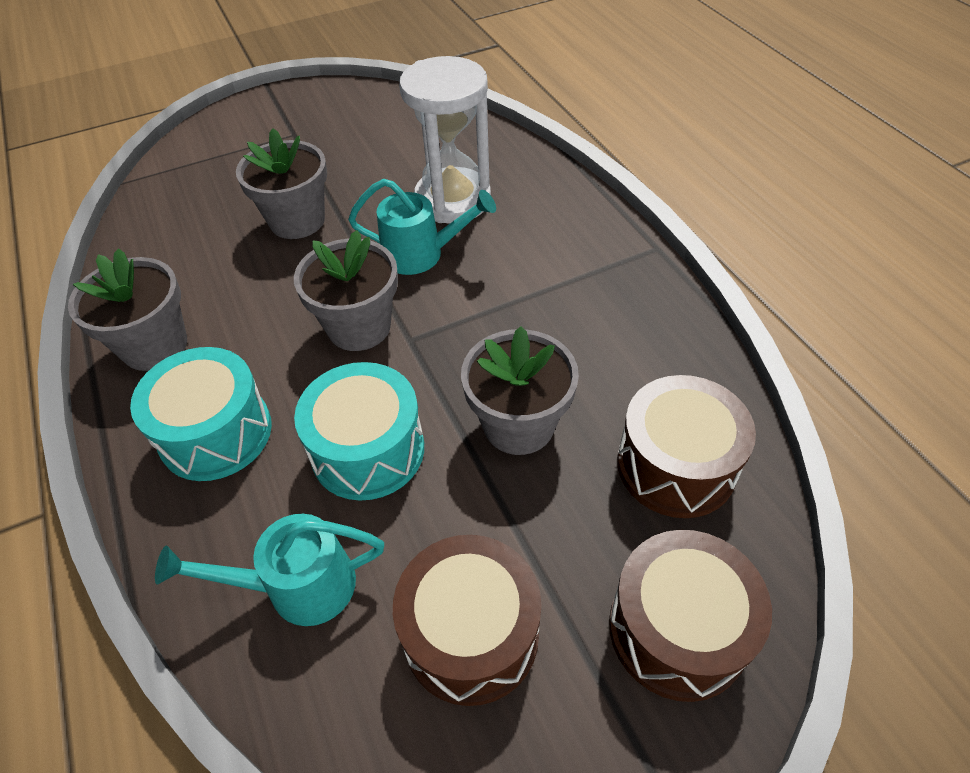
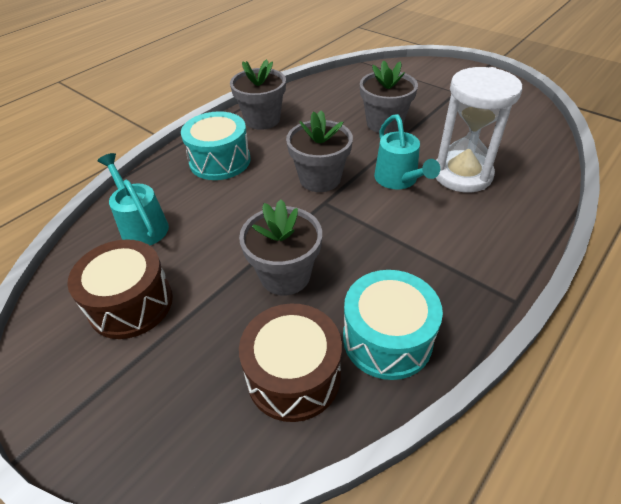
camera: 65 degrees right, 5 degrees down
(368, 450) = (234, 217): turquoise drum -> turquoise drum (387, 339)
(677, 629) = (158, 412): brown drum -> none

